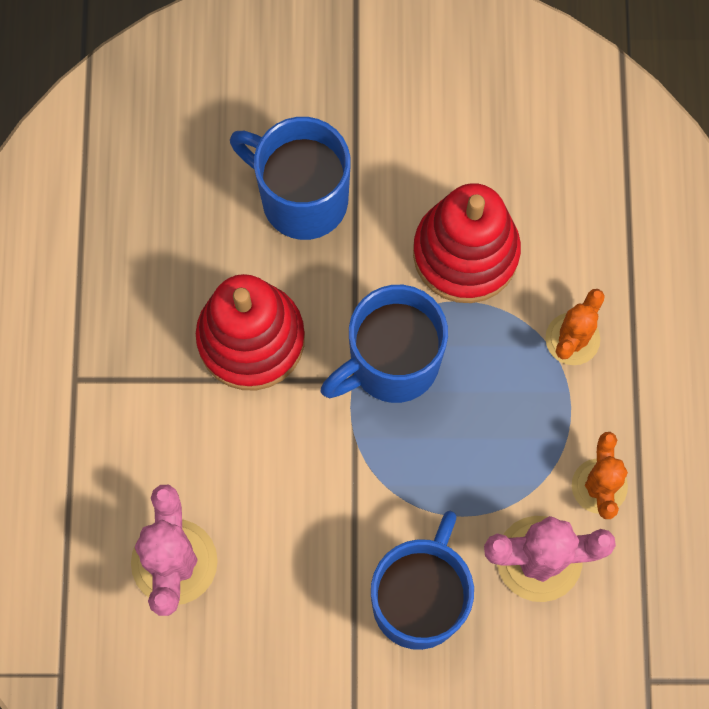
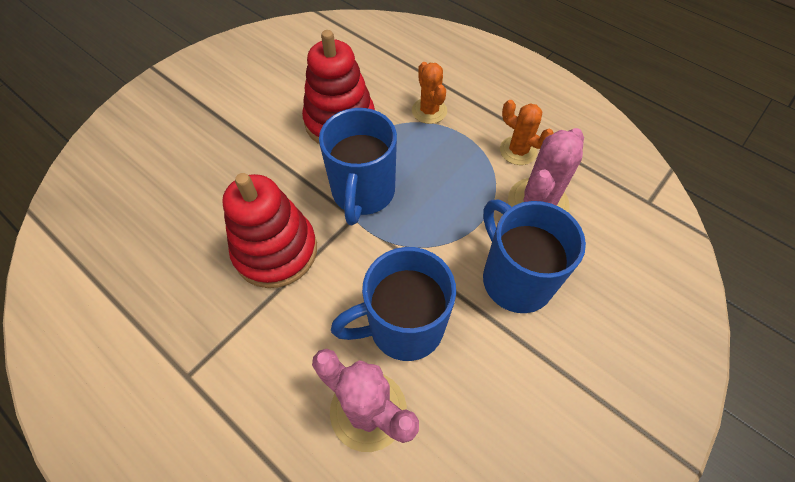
camera: 50 degrees left, 15 degrees down
(301, 198) = (230, 169): blue mug -> blue mug (403, 326)

